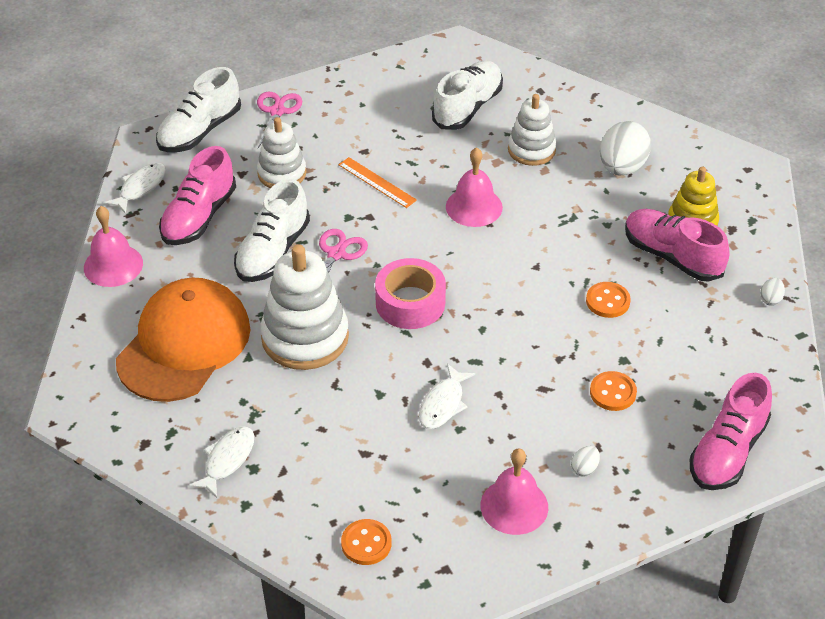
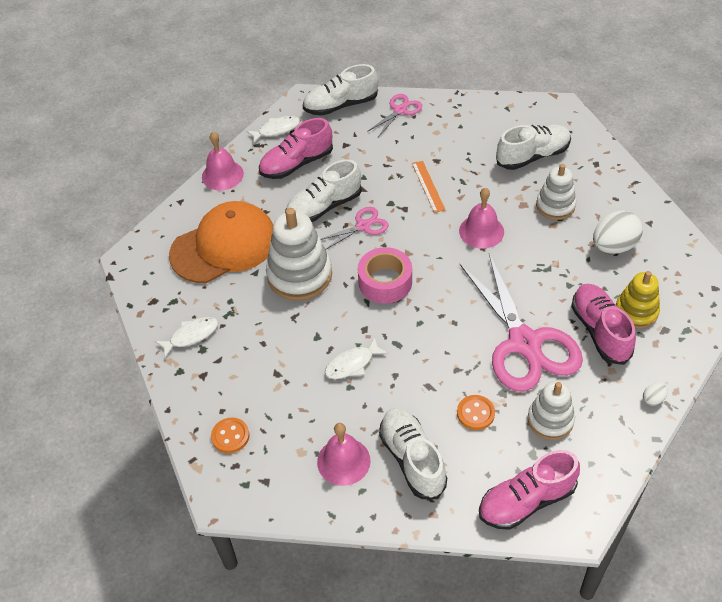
camera: 35 degrees right, 5 degrees up
(282, 173) = (370, 155): white stacking toy -> white stacking toy (550, 420)
(584, 468) = (412, 459): white egg -> white shoe
(607, 301) = (524, 343): orange button -> pink scissors

